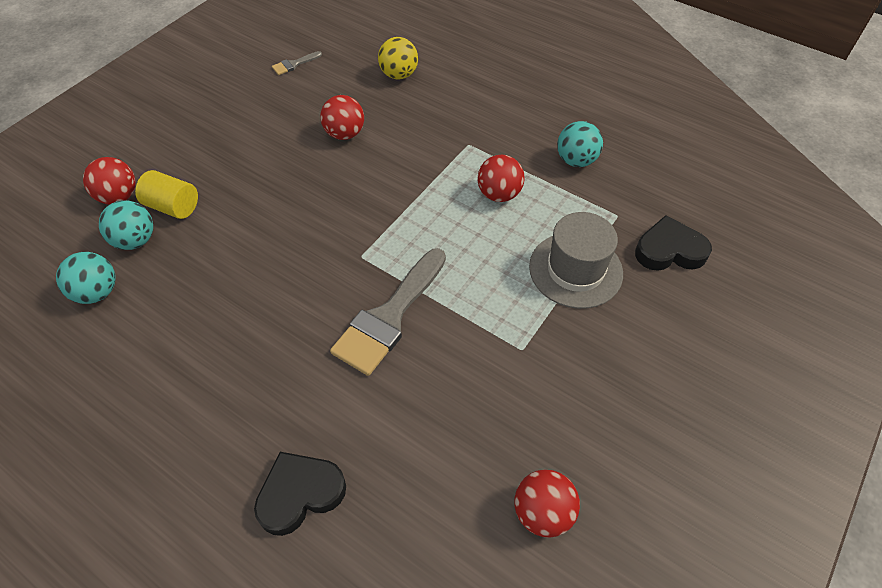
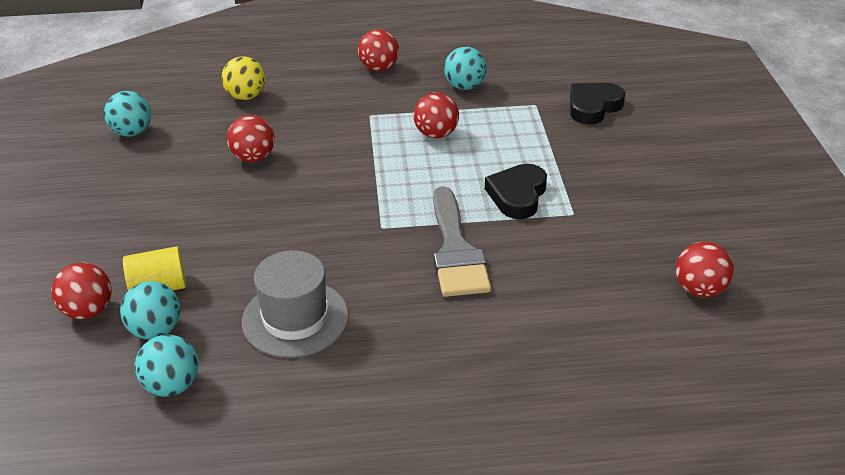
camera: 40 degrees left, 15 degrees down
(294, 64) = (132, 132): grey brush -> turquoise ball
(300, 494) = (536, 389): black heart -> black heart (517, 195)
(525, 102) = (379, 68): none -> red ball
(575, 270) = (548, 150): grey hat -> grey hat (295, 318)

